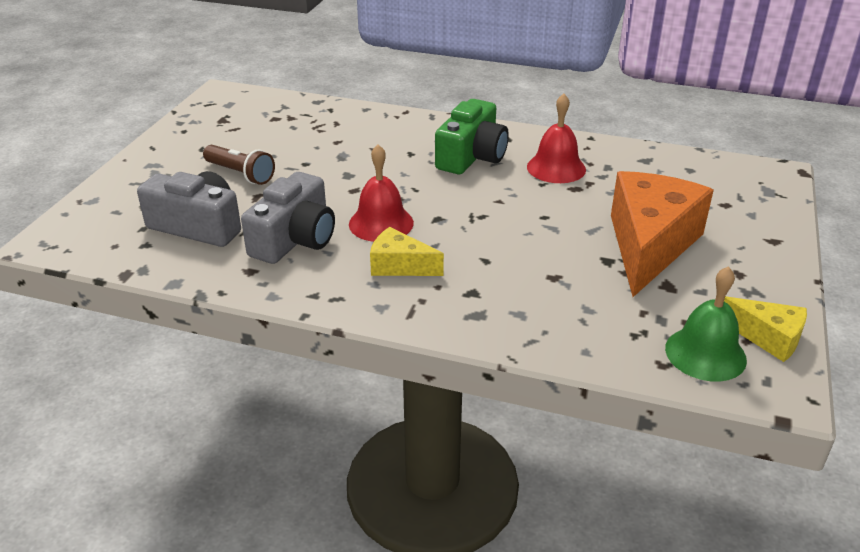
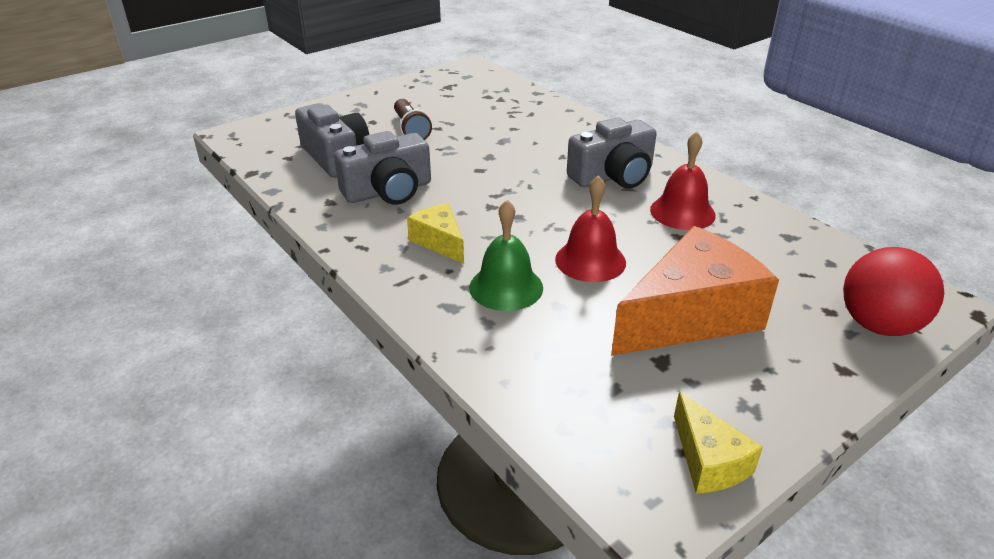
camera: 35 degrees right, 0 degrees up
(381, 223) = (467, 203): red bell -> red bell (590, 260)
(472, 156) = (613, 176): green camera -> grey camera
(705, 353) = (619, 441): green bell -> green bell (506, 287)
(761, 202) = (878, 325): none -> red ball

